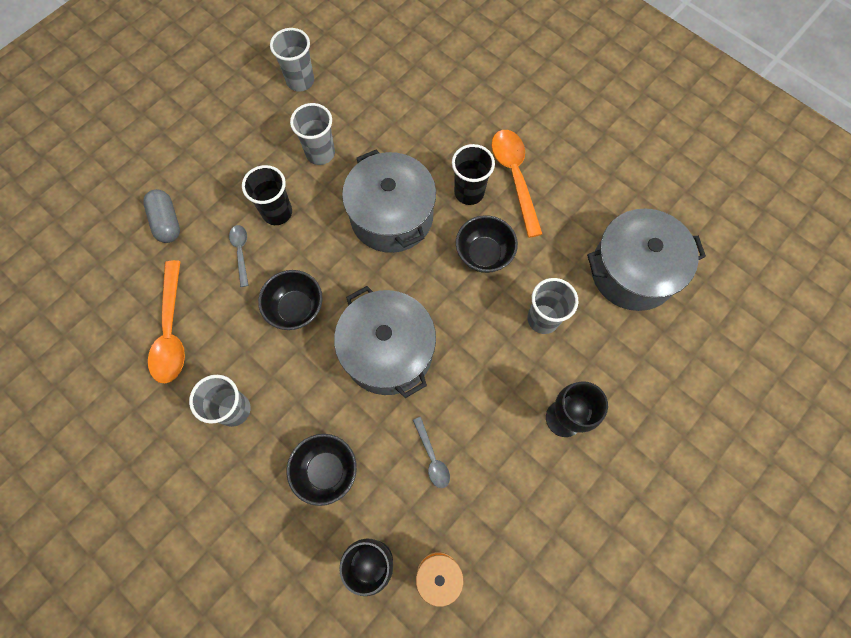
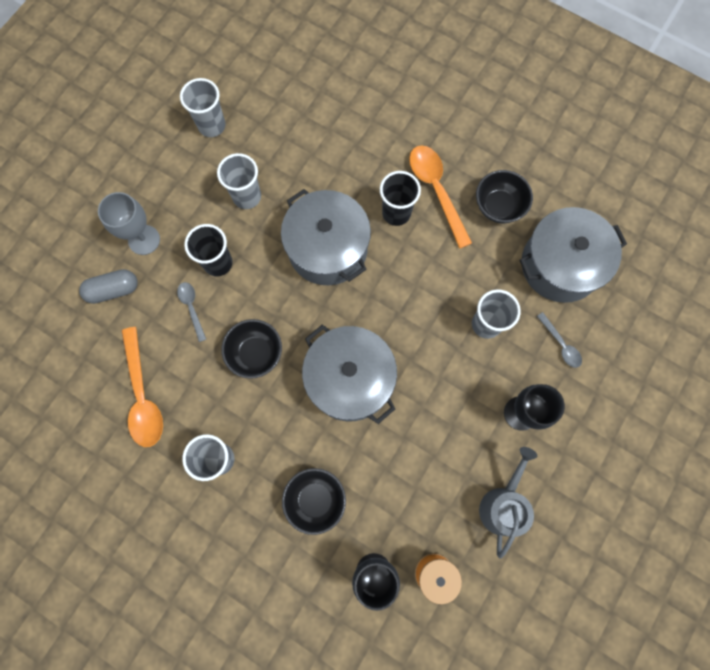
camera: 10 degrees left, 5 degrees up
(167, 222) = (113, 290): grey capsule -> grey capsule turned 75 degrees counterclockwise
(208, 178) = (144, 240): none -> grey goblet
(432, 457) = (409, 470): grey spoon -> grey spoon (560, 344)
(484, 254) = (421, 271): black bowl -> black bowl (498, 206)
(528, 513) = (503, 504): none -> grey watering can

